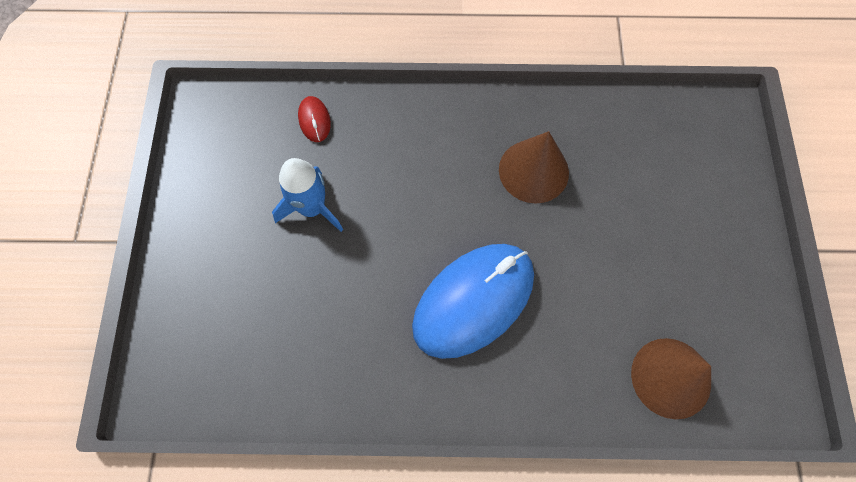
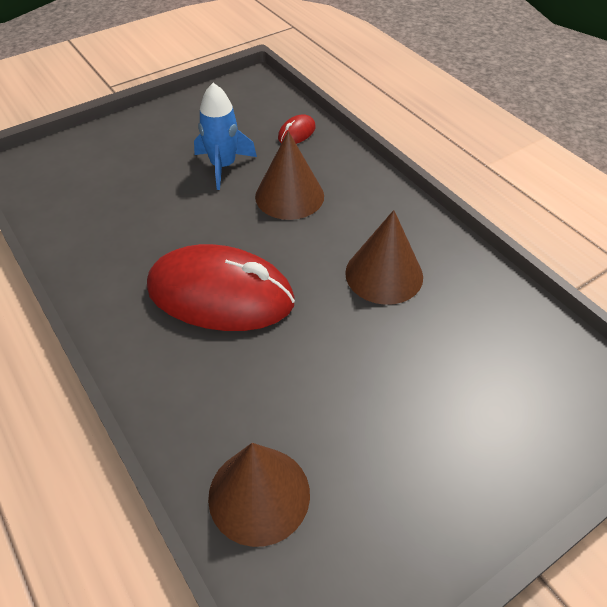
camera: 55 degrees right, 20 degrees down
(395, 179) = (289, 196): none -> brown cone
(473, 301) = (220, 295): blue mouse -> red mouse

